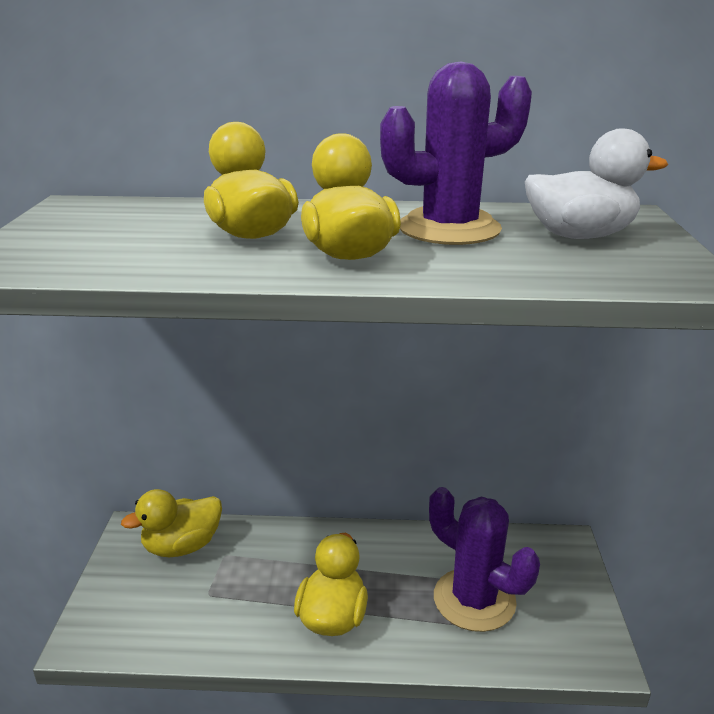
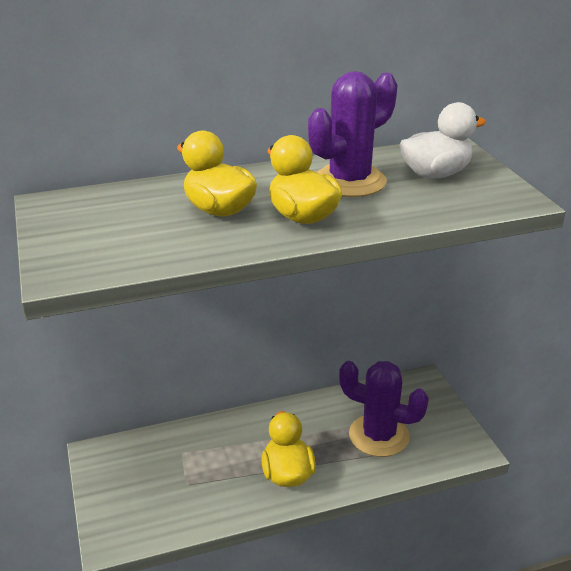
camera: 20 degrees left, 5 degrees up
(182, 546) = (144, 455): yellow duck -> none

